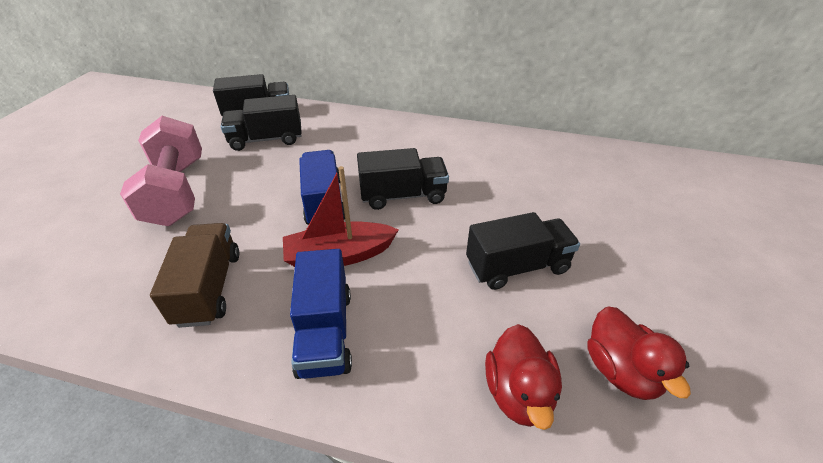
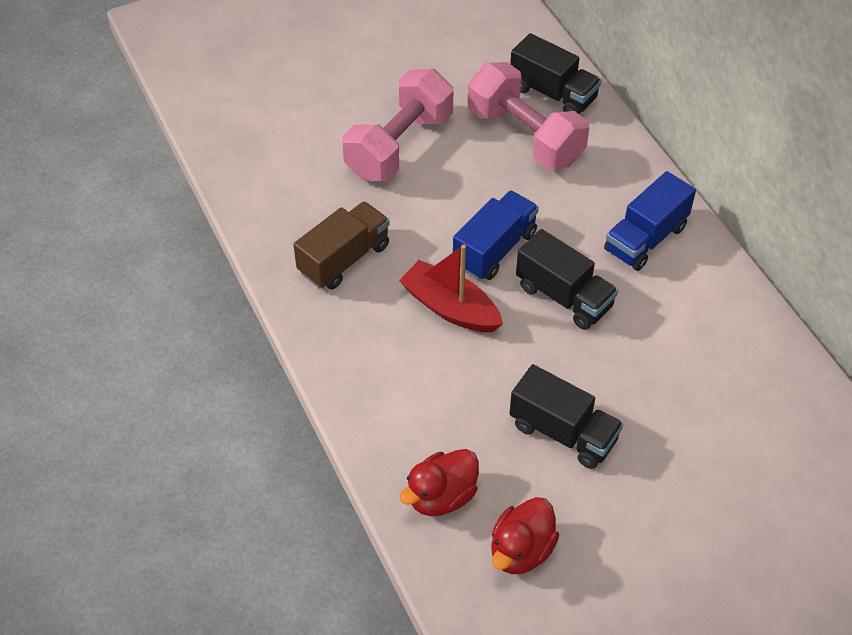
camera: 50 degrees right, 10 degrees up
(266, 139) = (525, 136): black truck -> pink dumbbell
(325, 332) = (378, 355): blue truck -> blue truck (645, 239)

